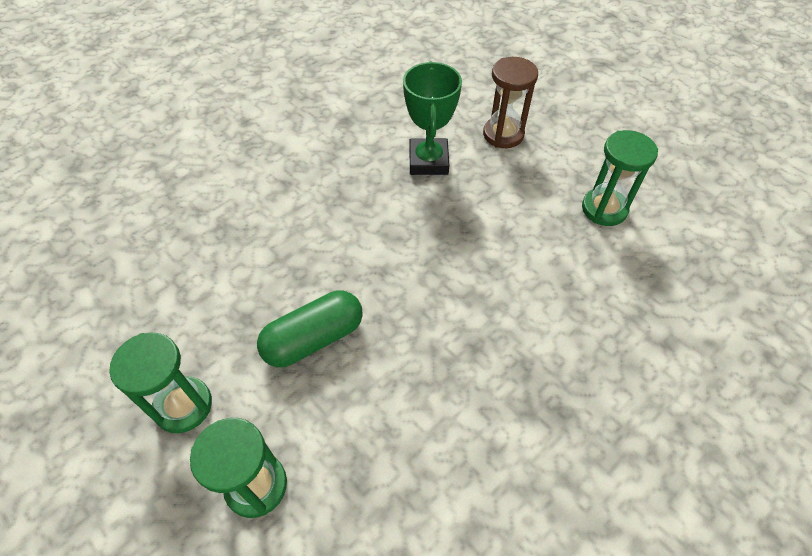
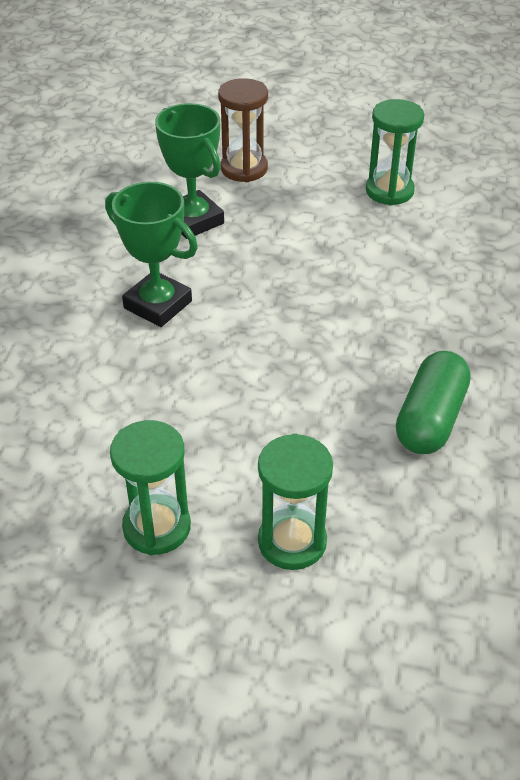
camera: 35 degrees left, 10 degrees down
(314, 339) = (229, 410): green capsule -> green capsule (430, 419)
(344, 219) = (158, 304): none -> green trophy

